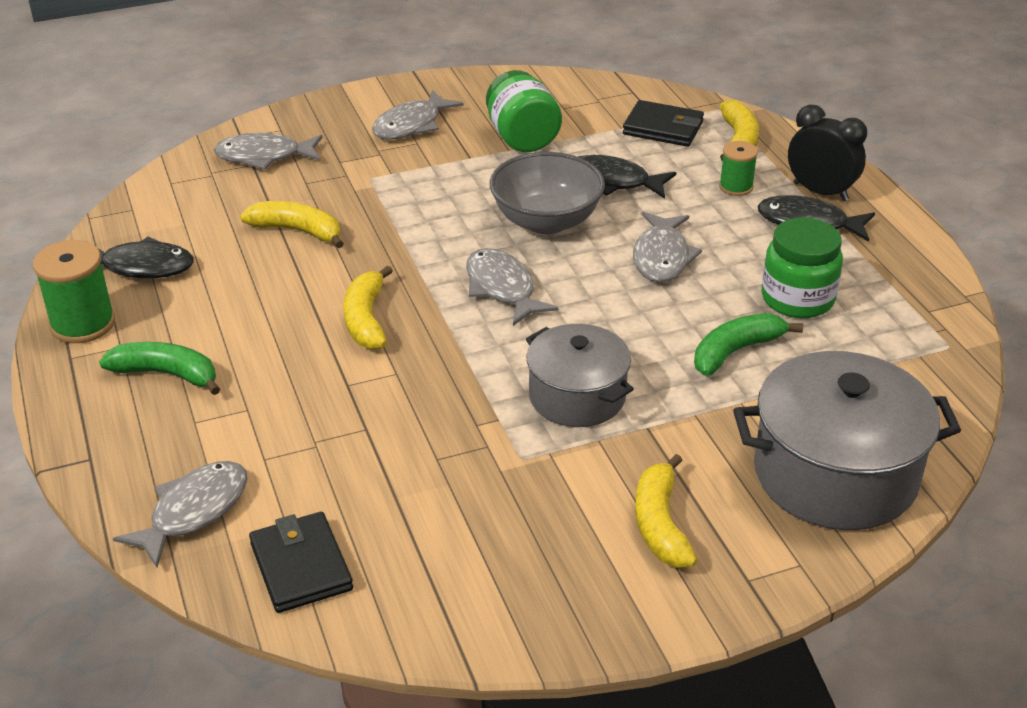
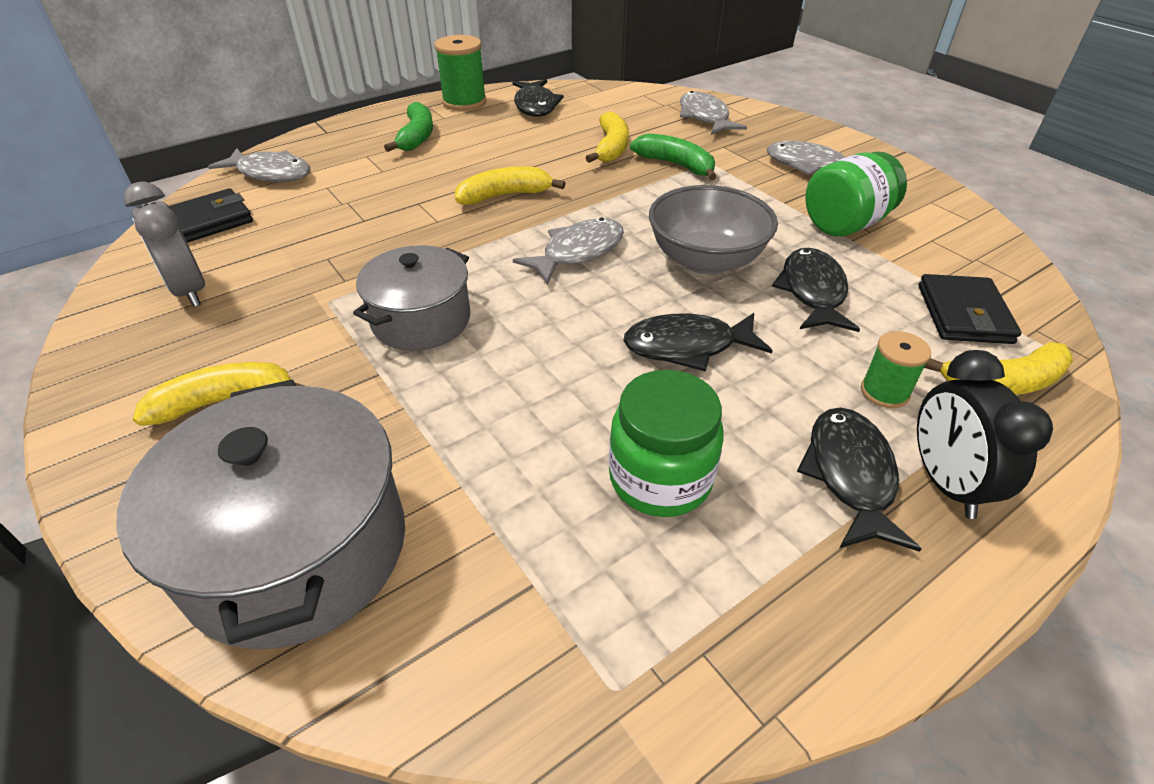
camera: 75 degrees right, 5 degrees up
(460, 567) = (189, 291): none -> grey clock
(662, 257) = (687, 346): grey fish -> black fish
(735, 351) = (526, 428): green banana -> green banana (675, 165)
(820, 192) = (945, 483): black clock -> black clock turned 150 degrees clockwise

